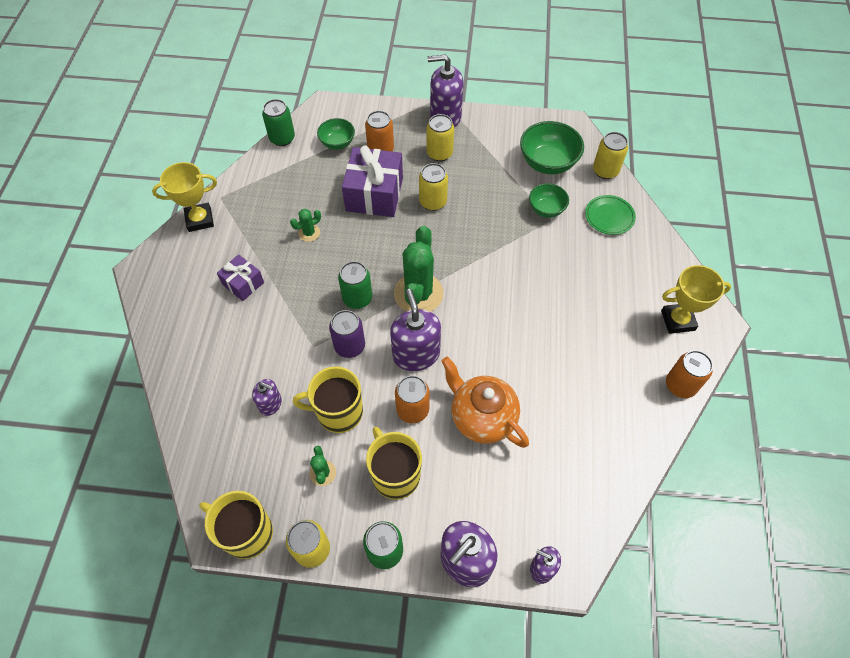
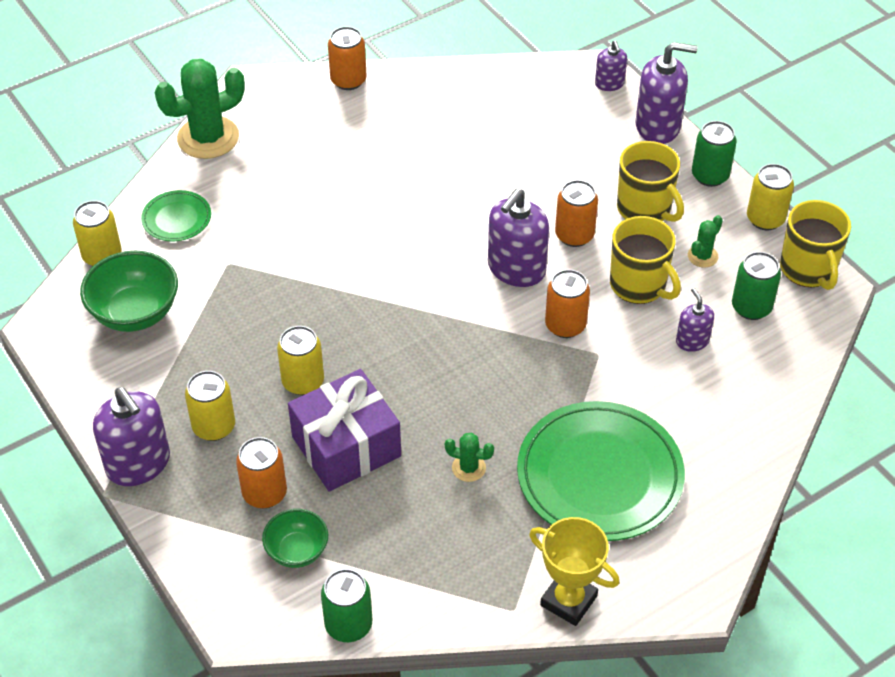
camera: 130 degrees left, 10 degrees down
(243, 283) = (599, 476): purple gift -> green plate
(349, 346) = (565, 325): purple can -> orange can
(357, 298) = (505, 358): green can -> green can (751, 307)
(395, 474) = (645, 209): yellow mug -> yellow mug turned 60 degrees counterclockwise
(418, 294) = (444, 312): green cactus -> green cactus (208, 138)
(482, 417) = (526, 185): orange teapot -> none
(546, 209) = (216, 275): green bowl -> none
(677, 320) = (273, 111): yellow trophy -> none

